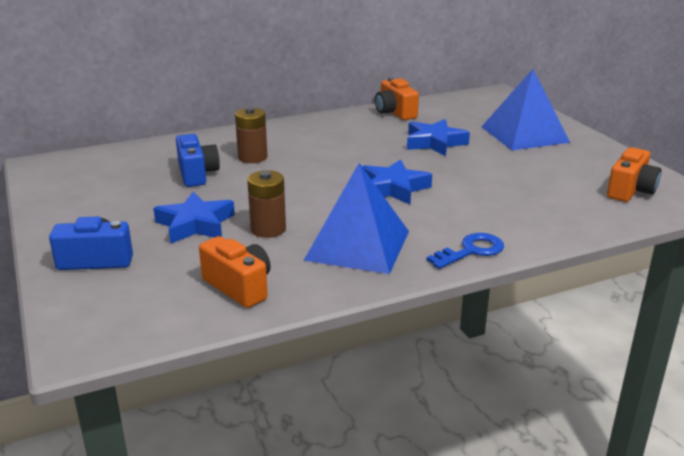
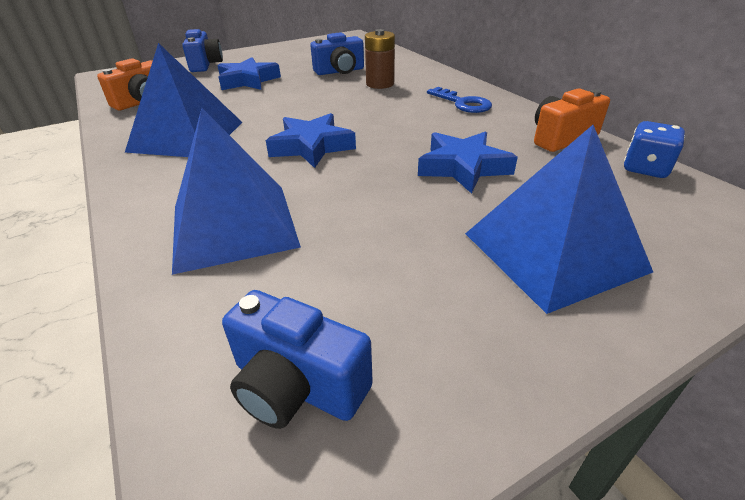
camera: 85 degrees right, 10 degrees up
(268, 229) = (231, 102): brown battery -> none
(440, 102) = (645, 168): none -> blue dice
(471, 251) = (143, 194): blue key -> blue key (463, 103)
(512, 212) = (233, 225): none -> blue pyramid
(630, 191) = (297, 385): orange camera -> blue camera

